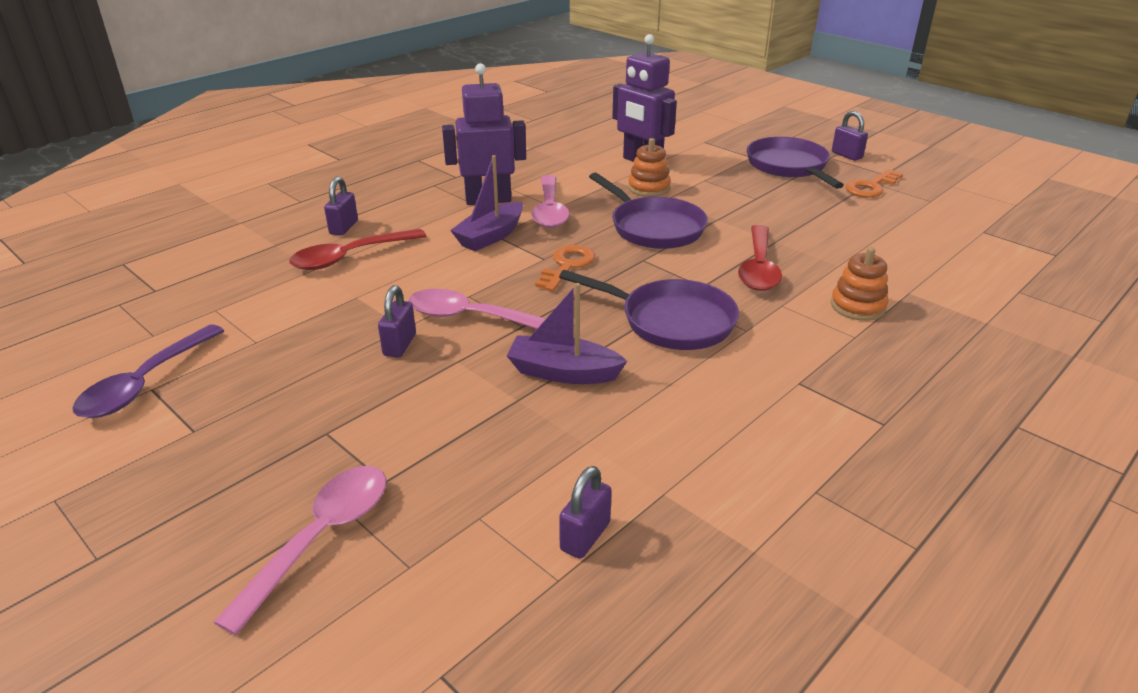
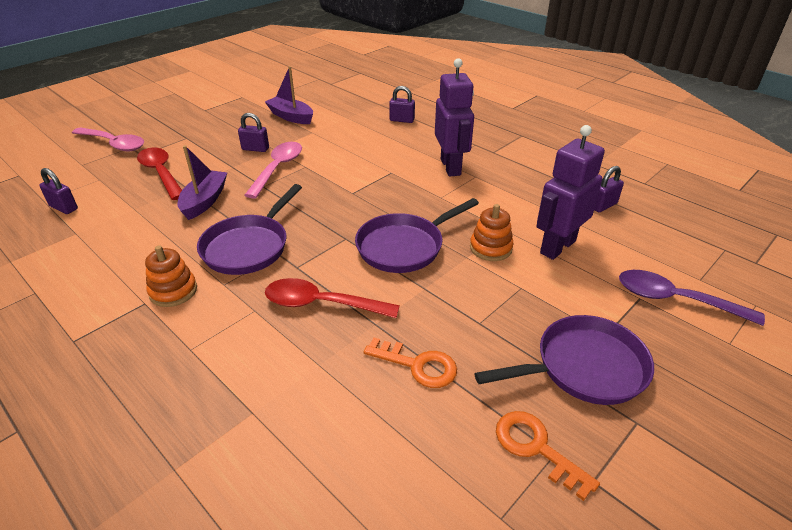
camera: 90 degrees right, 5 degrees up
(145, 383) = (246, 95): purple spoon -> purple spoon (675, 299)
(350, 257) = (361, 126): red spoon -> red spoon (161, 173)
(490, 236) = (388, 170): purple boat -> purple boat (291, 117)
(550, 210) = (434, 194): pink spoon -> none
(567, 266) = (340, 202): orange key -> orange key (418, 365)
(846, 155) = (653, 445): purple padlock -> purple padlock (603, 205)
(857, 306) = (237, 362): orange stacking toy -> orange stacking toy (173, 291)

